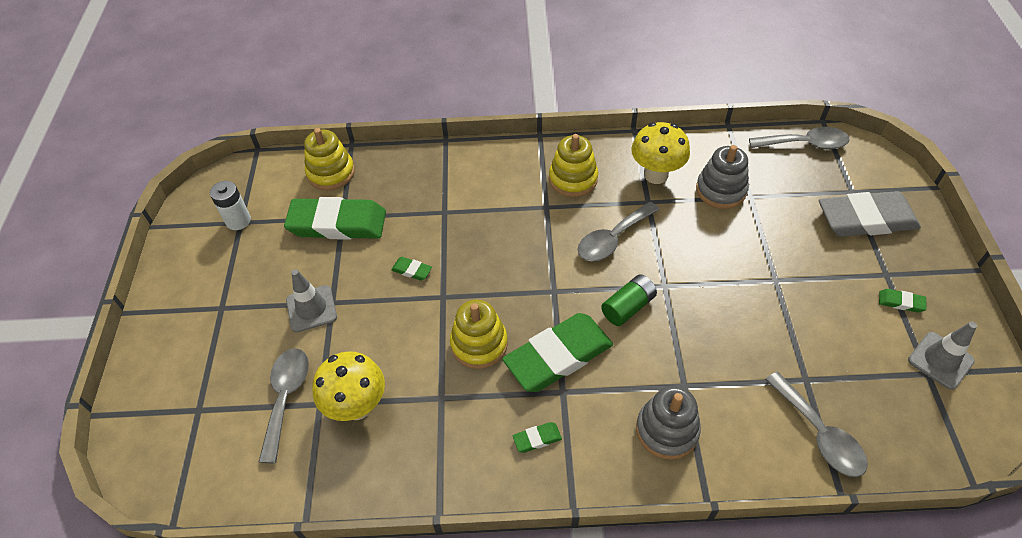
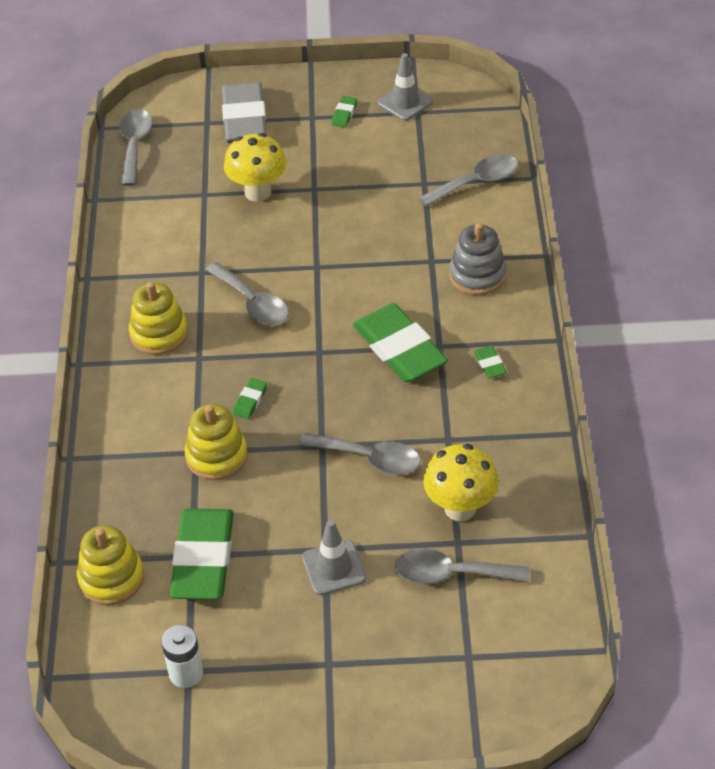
camera: 90 degrees left, 5 degrees down
(412, 270) = (283, 476): green eraser -> green eraser (250, 401)
(424, 332) = (369, 458): none -> grey spoon
(479, 344) = (384, 411): yellow stacking toy -> yellow stacking toy (216, 456)
(628, 307) = (342, 294): green battery -> none
(656, 175) = (163, 263): yellow mushroom -> yellow mushroom (258, 192)
(721, 190) = (193, 215): grey stacking toy -> none

